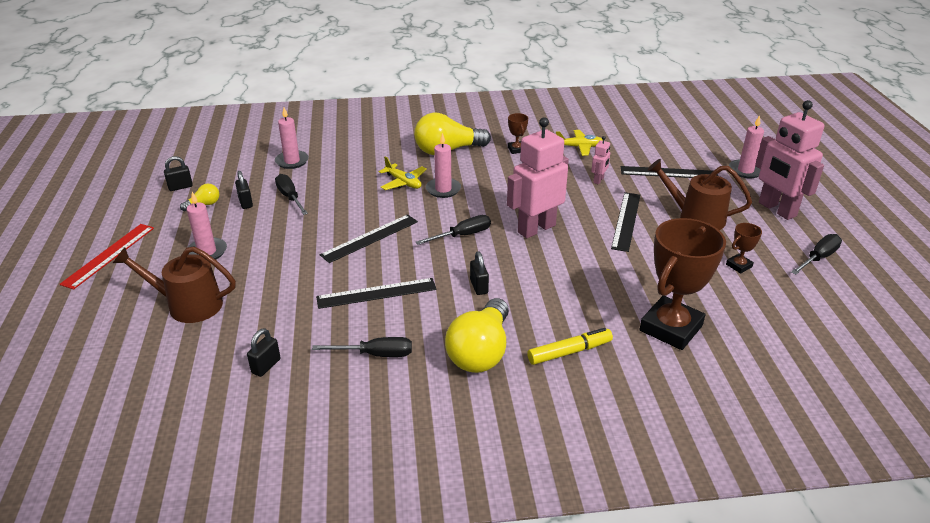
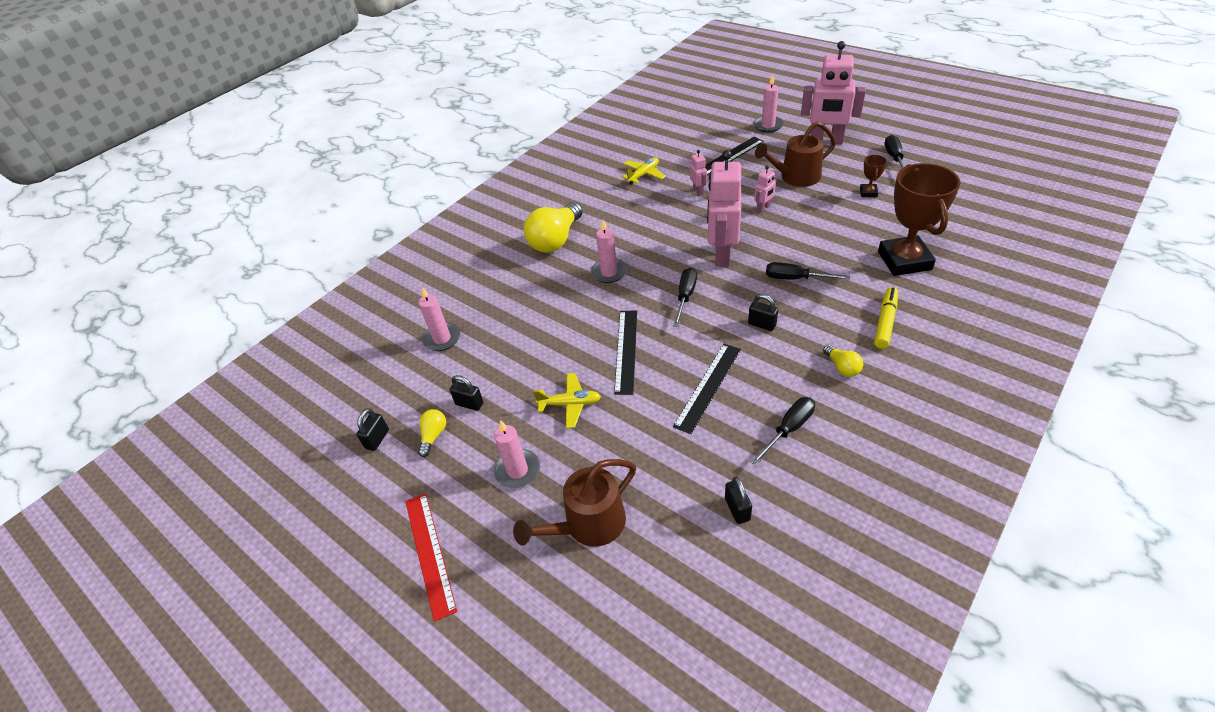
camera: 40 degrees left, 10 degrees up
(290, 197) = (500, 369): black screwdriver -> black screwdriver (795, 278)
(403, 182) = (569, 289): yellow plane -> yellow plane (570, 404)
(480, 352) = (842, 367): yellow light bulb -> yellow light bulb, size x0.46
(516, 149) = (605, 205): brown trophy -> none
(626, 221) = (763, 208): black ruler -> pink robot

